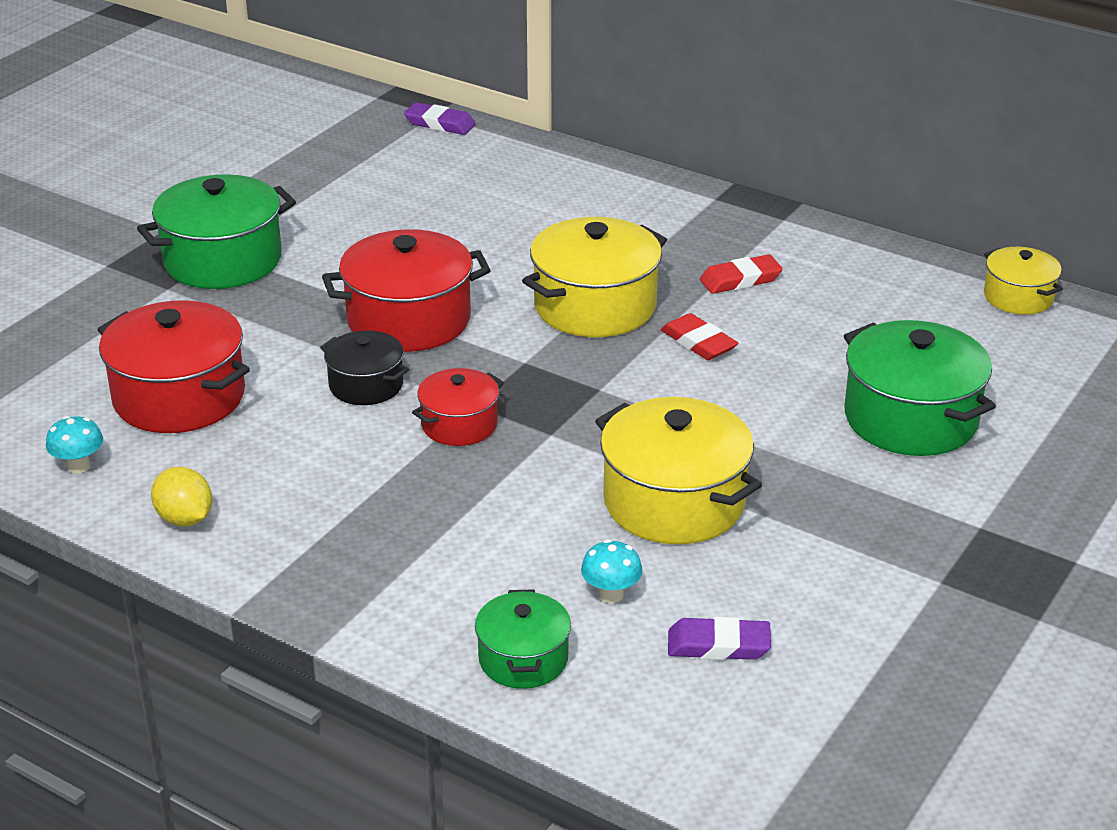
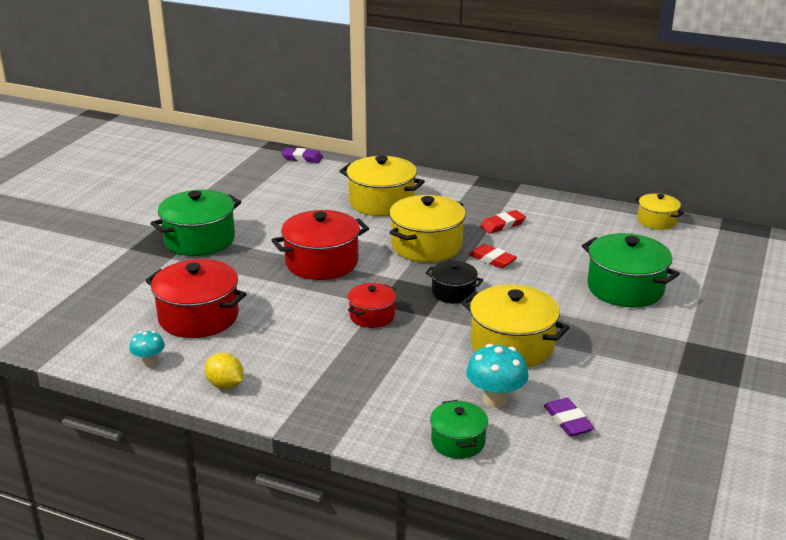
camera: 10 degrees left, 5 degrees down
(366, 385) = (309, 300): black pot -> black pot (453, 292)
(546, 218) = (381, 202): none -> yellow pot
(611, 594) = (495, 400): turquoise mushroom -> turquoise mushroom, size x1.68
(718, 645) = (568, 421): purple eraser -> purple eraser turned 75 degrees clockwise

